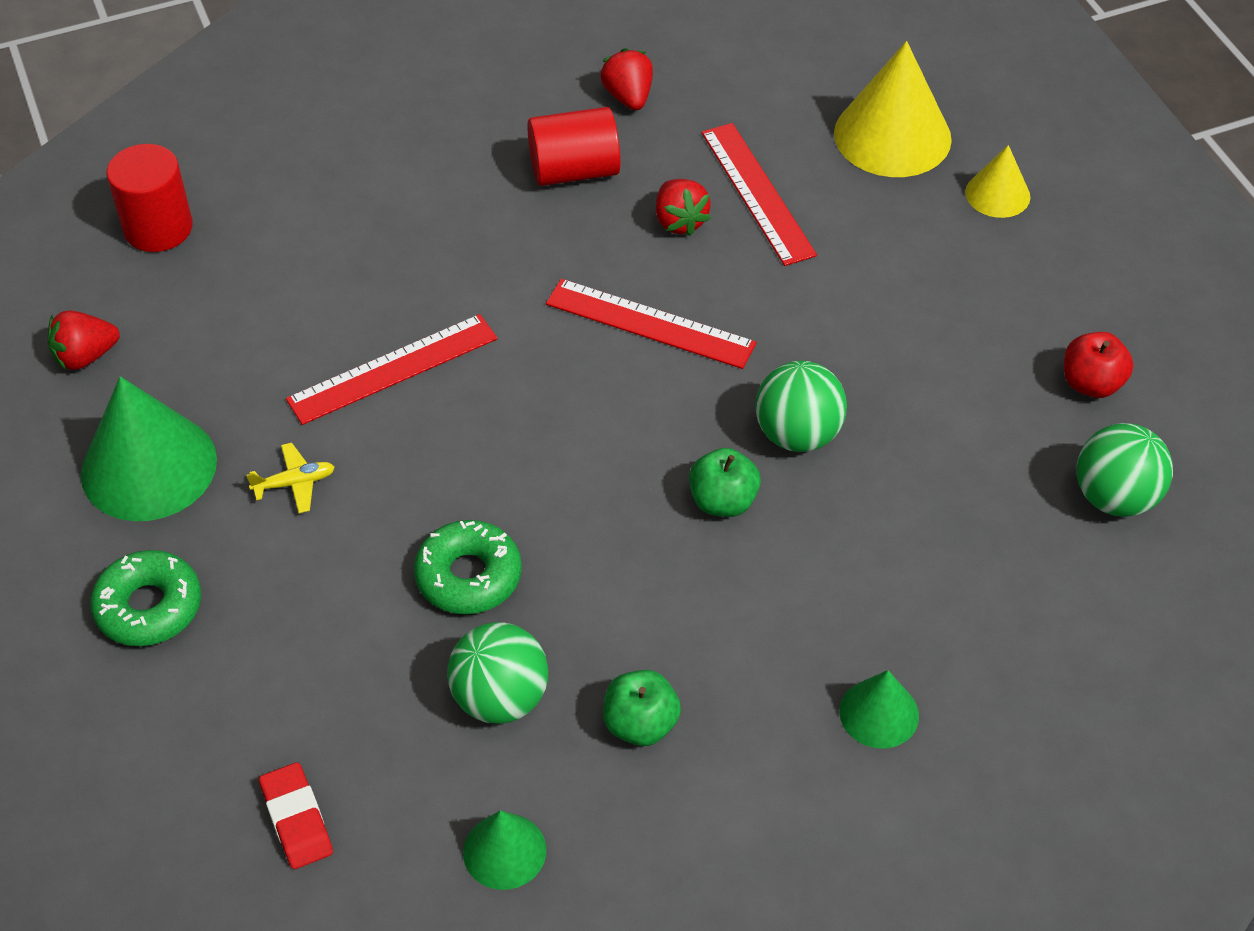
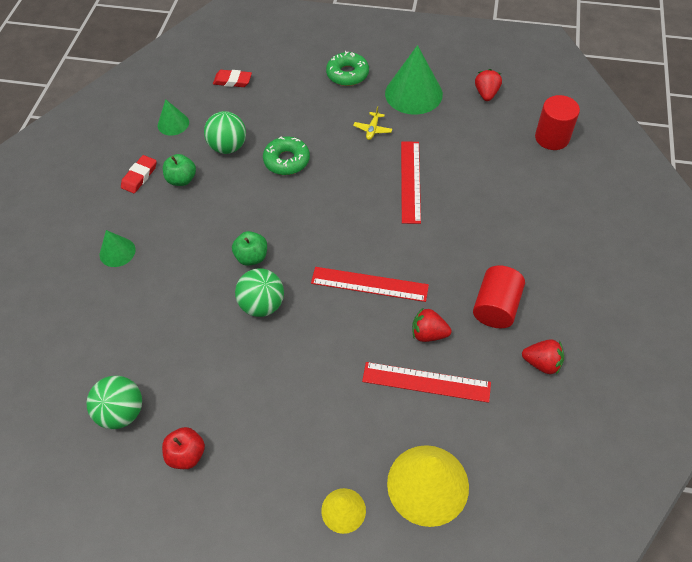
camera: 125 degrees right, 5 degrees up
(650, 323) = (369, 284): red ruler -> red ruler turned 45 degrees clockwise
(688, 808) = (139, 176): none -> red eraser

